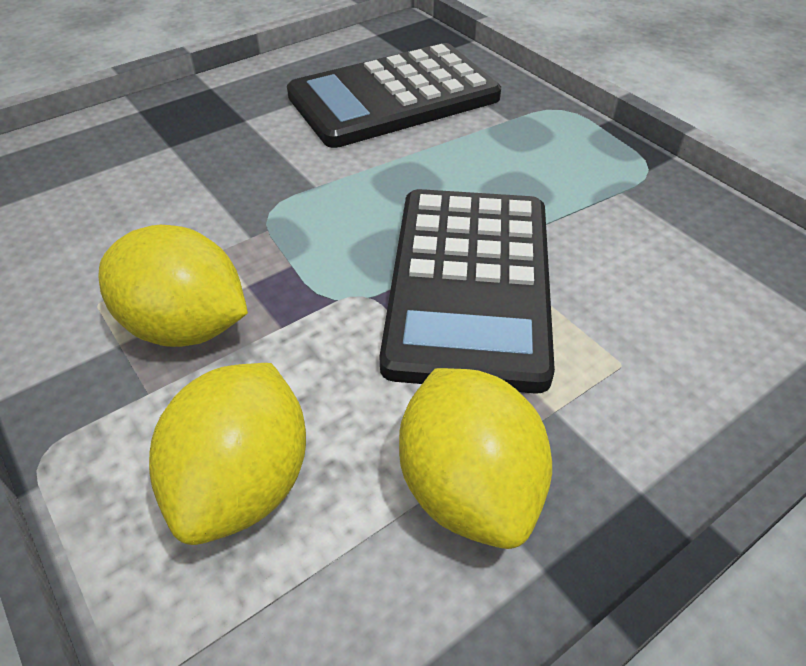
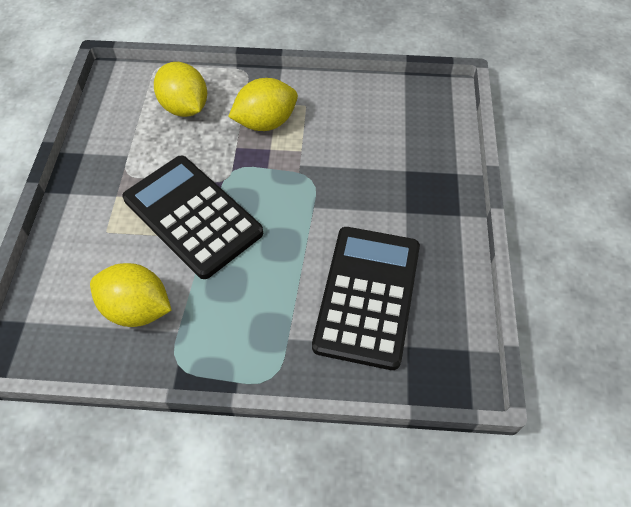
camera: 130 degrees right, 10 degrees up
(468, 487) = (122, 154): yellow lemon -> yellow lemon (137, 309)

